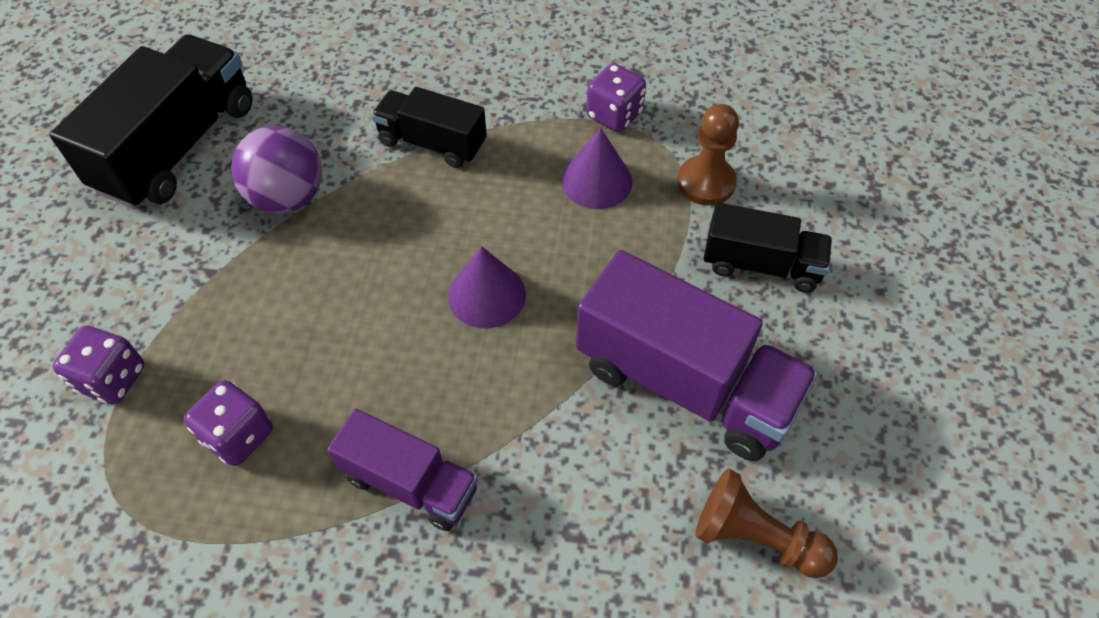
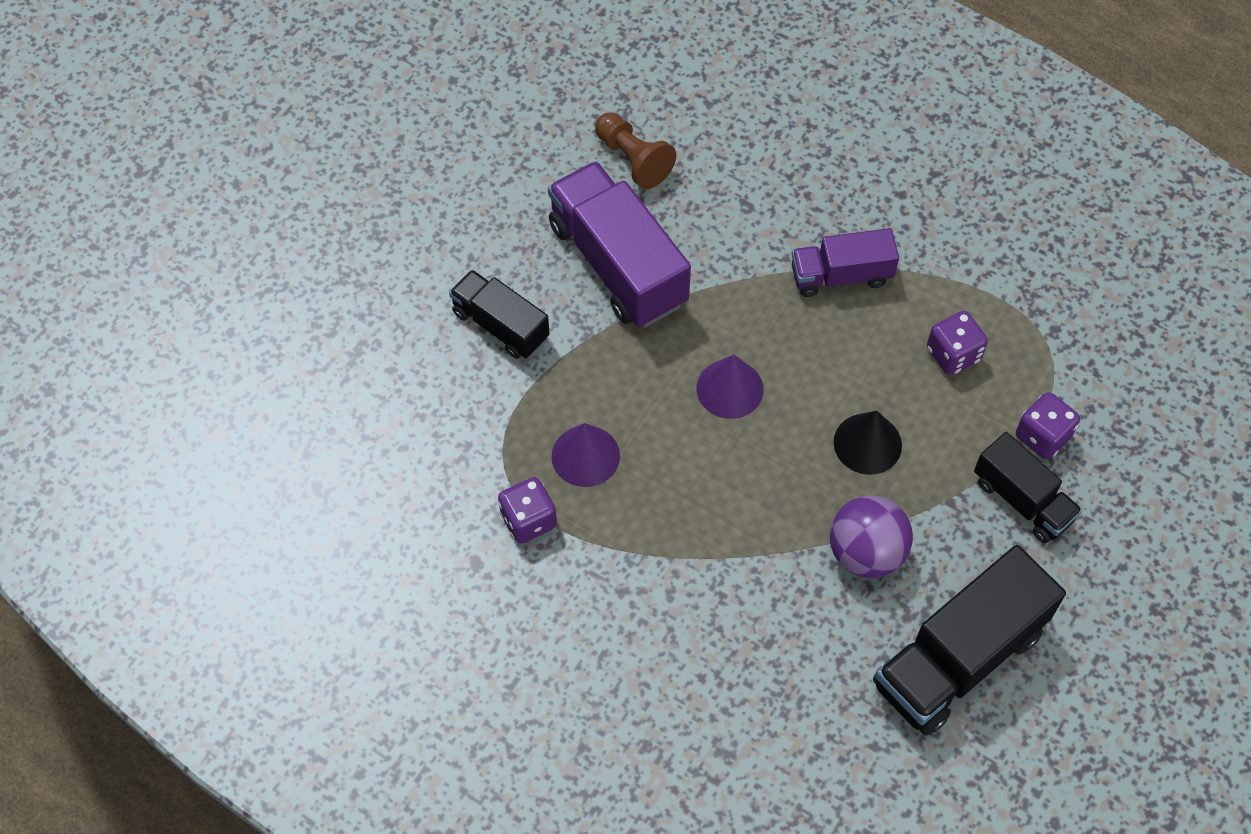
camera: 155 degrees left, 5 degrees up
(315, 296) = (867, 443): none -> black cone
(410, 483) = (841, 275): purple truck -> purple truck turned 60 degrees counterclockwise
(432, 143) = (713, 559): black truck -> black truck (1022, 500)
(706, 182) = (493, 414): brown pawn -> none

